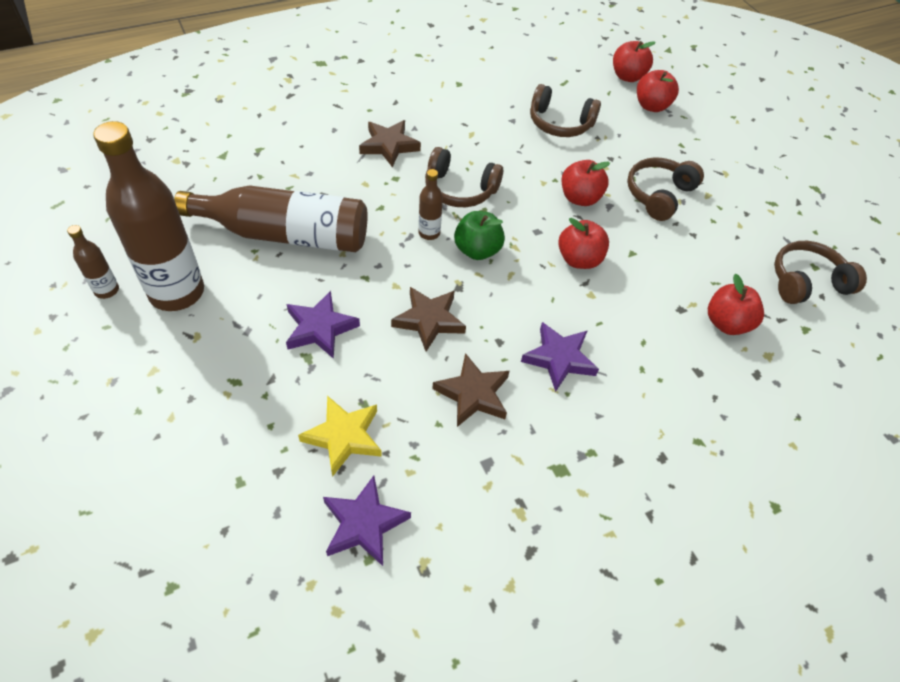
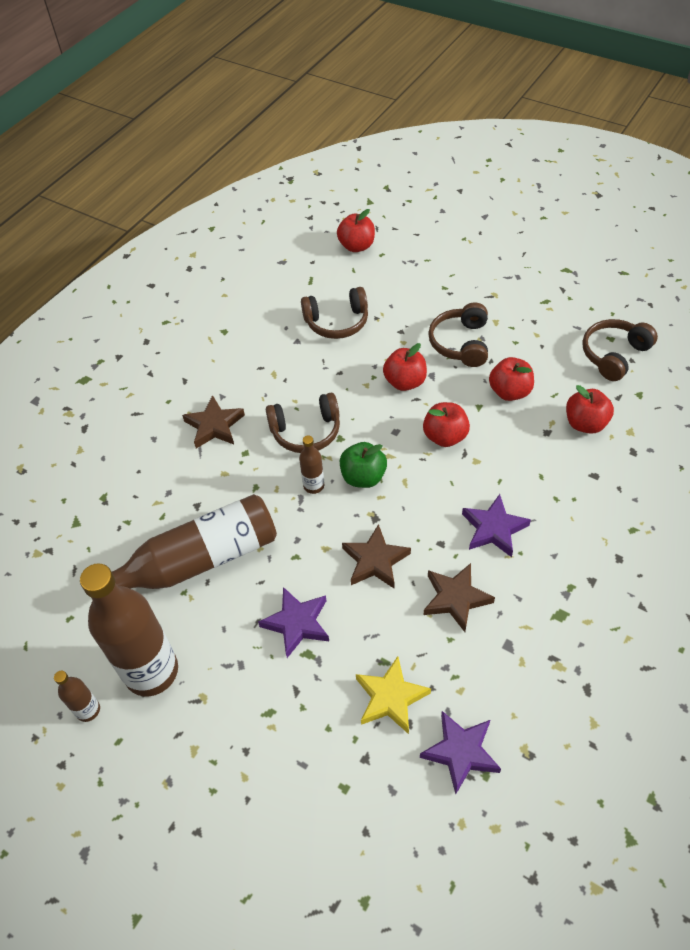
camera: 25 degrees left, 0 degrees up
(651, 106) = (396, 264): red apple -> red apple (509, 392)

